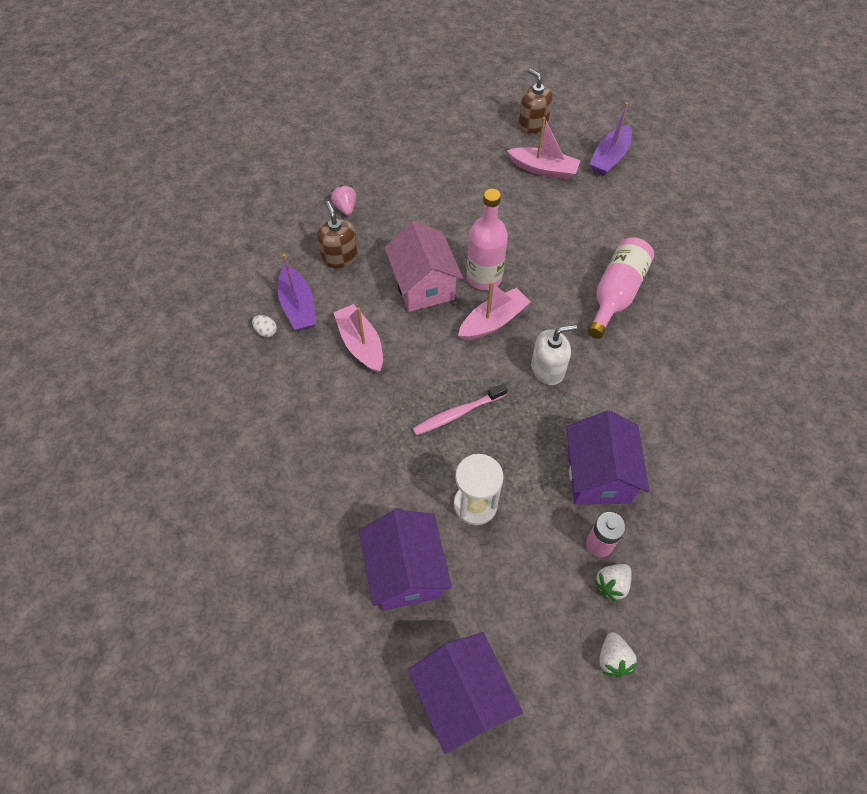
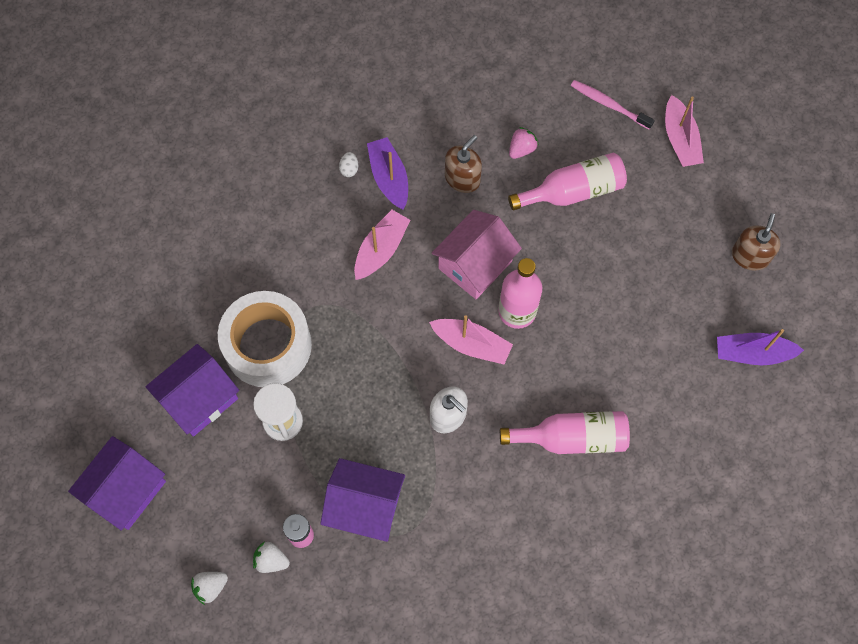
camera: 60 degrees right, 10 degrees up
(298, 306) = (389, 178): purple boat -> purple boat turned 120 degrees clockwise
(390, 480) = (268, 345): none -> white tape
(406, 194) = (573, 191): none -> pink bottle
(457, 413) = (359, 364): pink toothbrush -> pink toothbrush (609, 105)
(543, 169) = (691, 297): pink boat -> pink boat (680, 139)
(598, 475) = (365, 506): purple house -> purple house turned 45 degrees clockwise

